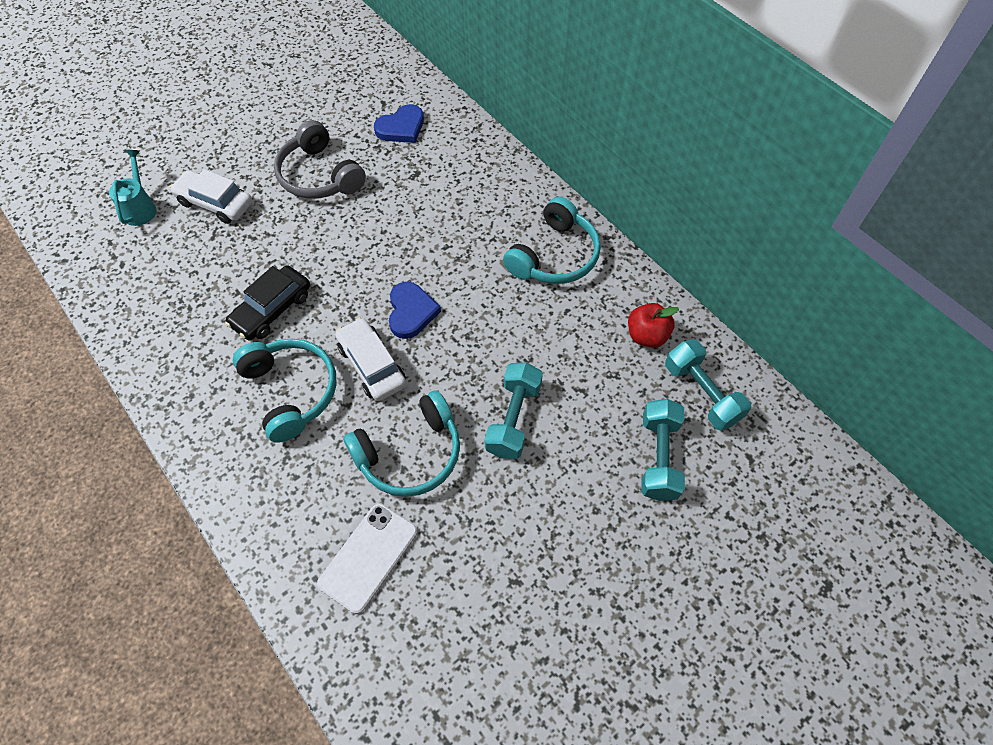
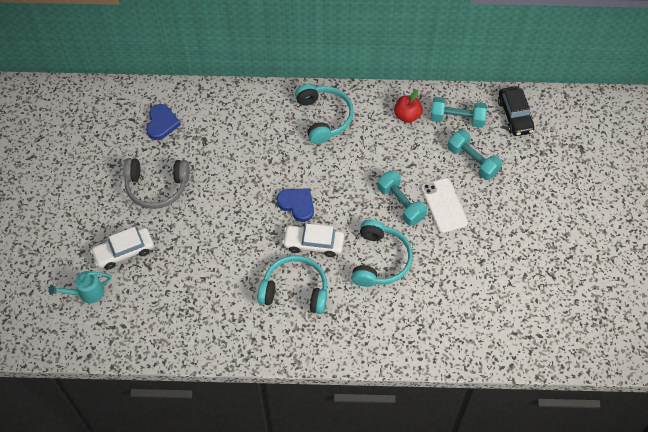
camera: 50 degrees left, 0 degrees up
(140, 208) = (87, 293): turquoise watering can -> turquoise watering can turned 60 degrees counterclockwise
(272, 309) = (232, 268): black car -> black car (514, 115)
(368, 557) = (419, 312): white phone -> white phone (444, 205)

